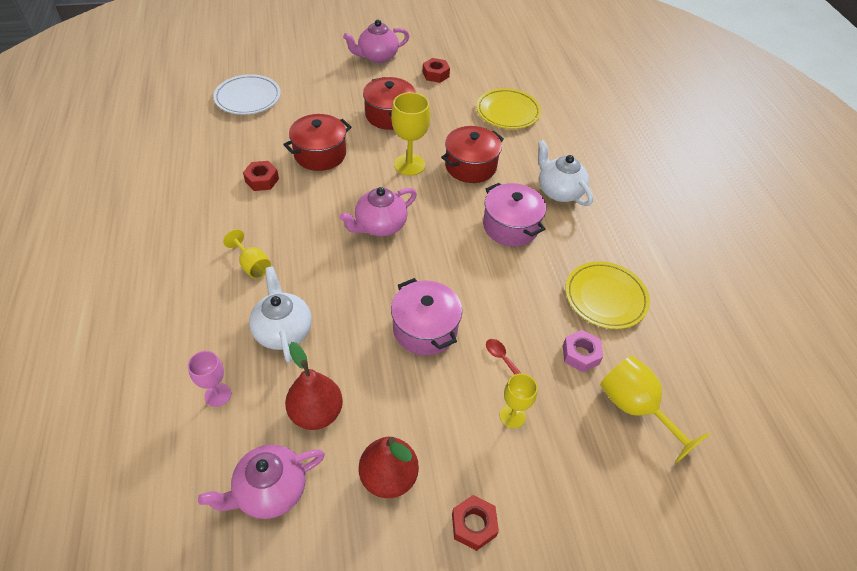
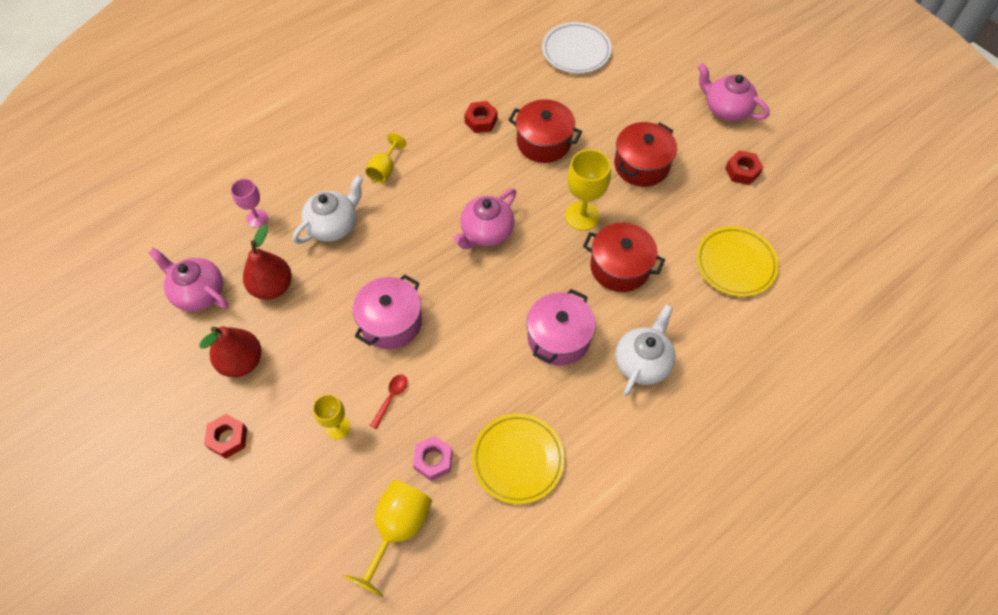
camera: 65 degrees right, 10 degrees up
(380, 226) = (486, 232): pink teapot -> pink teapot turned 75 degrees counterclockwise

